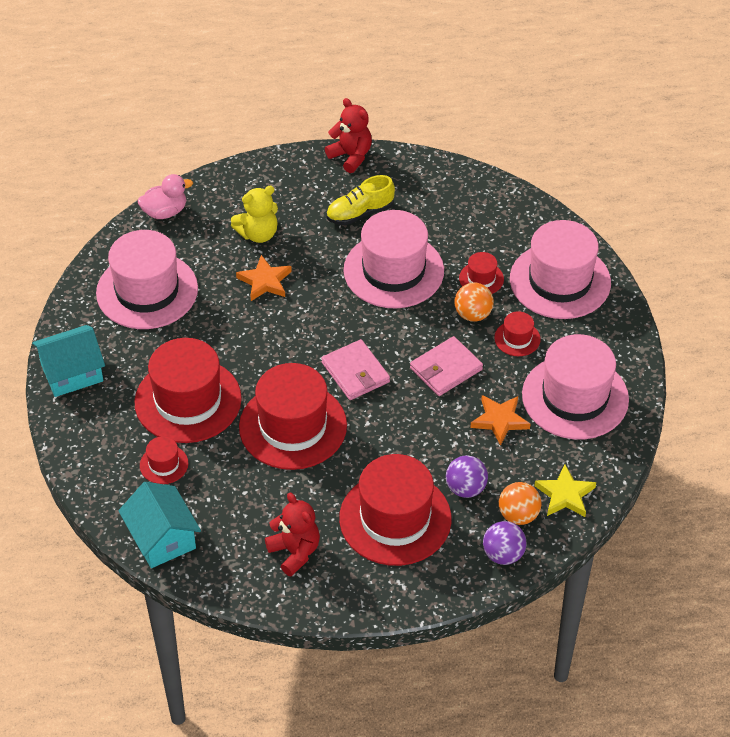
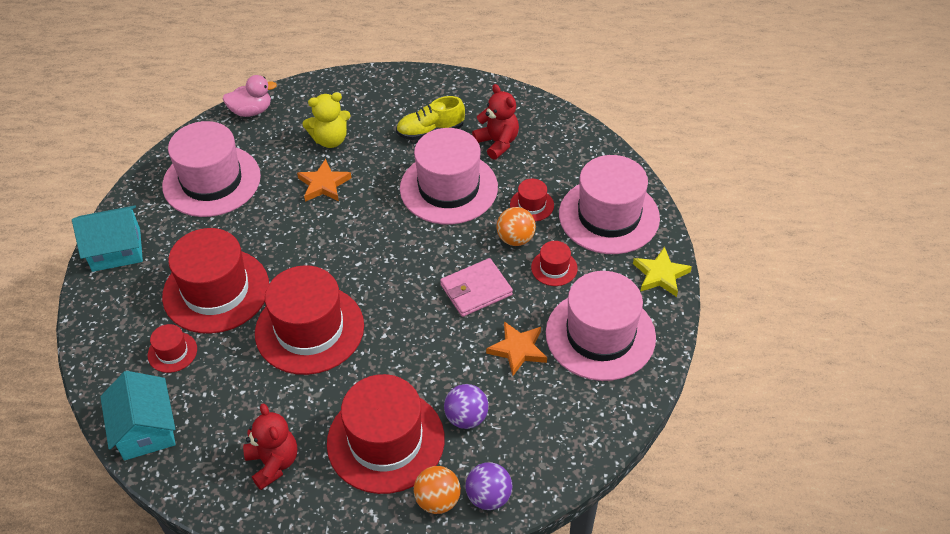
camera: 10 degrees right, 0 degrees up
(351, 156) = (436, 79): red teddy bear -> red teddy bear (497, 143)
(355, 372) = (386, 282): pink wallet -> none
(518, 515) = (514, 454): orange ball -> orange ball (437, 500)
(565, 495) = (568, 439): yellow star -> yellow star (660, 275)

